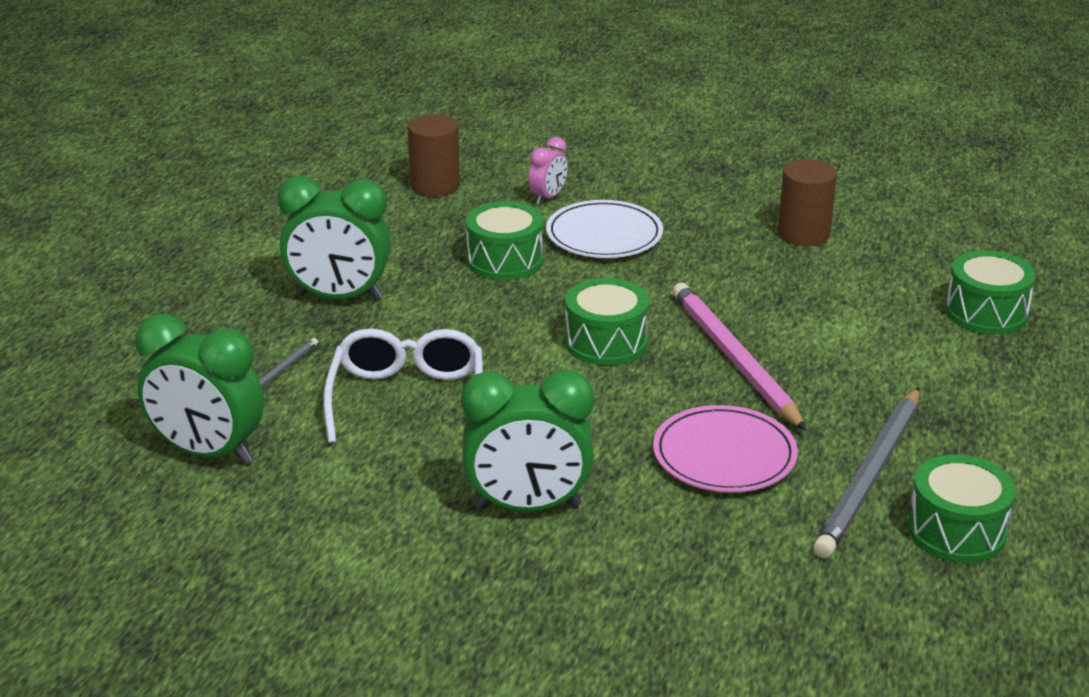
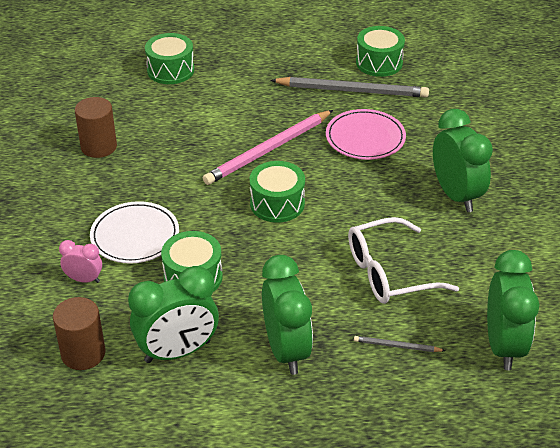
camera: 110 degrees left, 10 degrees up
(394, 234) = (177, 351): none -> green clock

